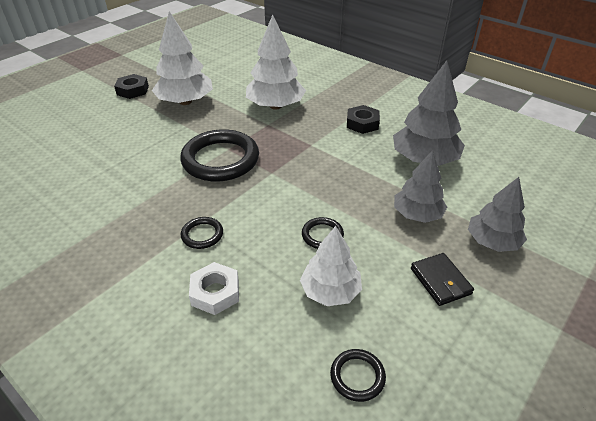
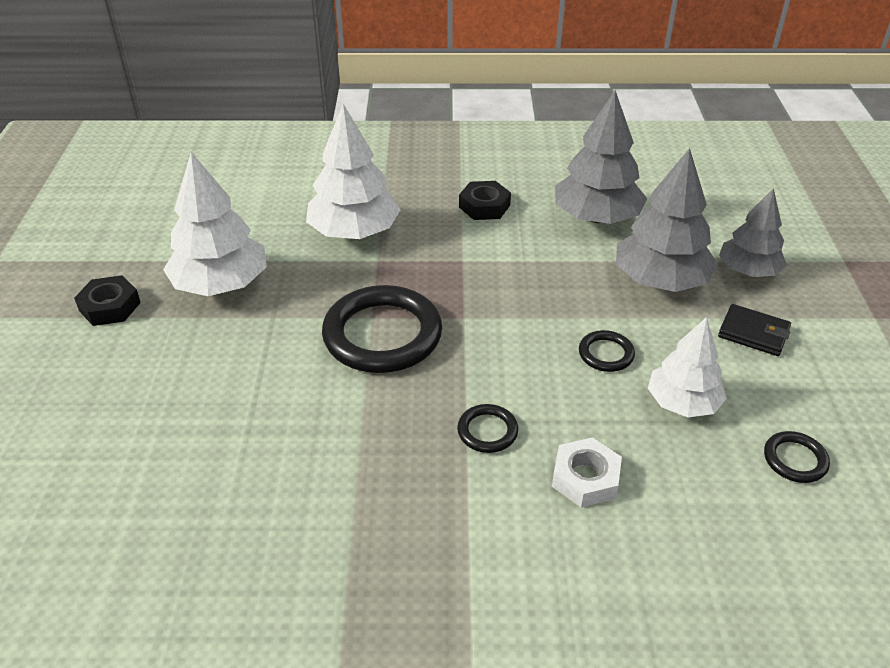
camera: 40 degrees left, 0 degrees up
(417, 214) = (660, 280): grey tree -> grey tree, size x1.52

